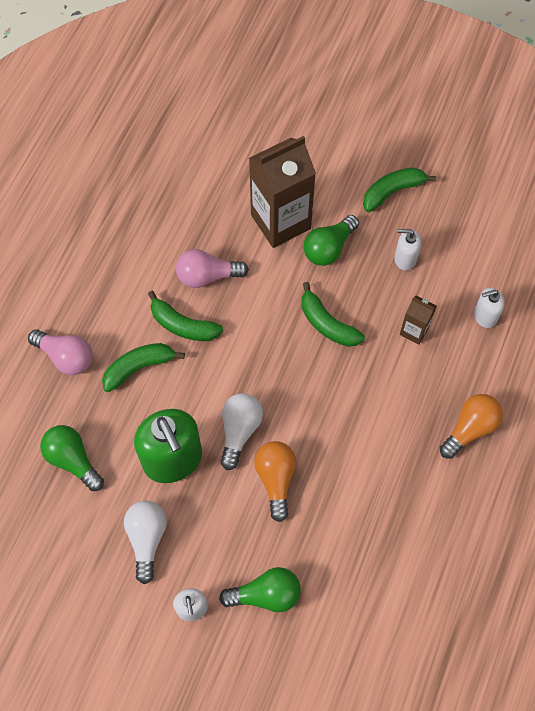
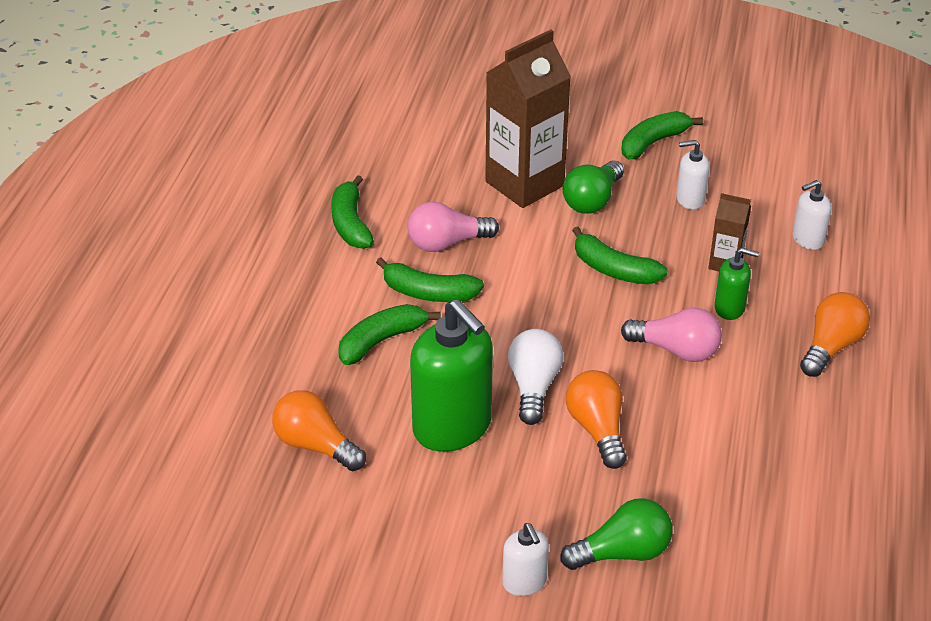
camera: 10 degrees left, 25 degrees down
(66, 357) = (281, 342): pink light bulb -> pink light bulb (676, 350)
(73, 460) = (315, 445): green light bulb -> orange light bulb
(139, 244) = (350, 223): none -> green banana
(147, 539) = (440, 515): white light bulb -> none
(404, 377) = (729, 308): none -> green soap dispenser

